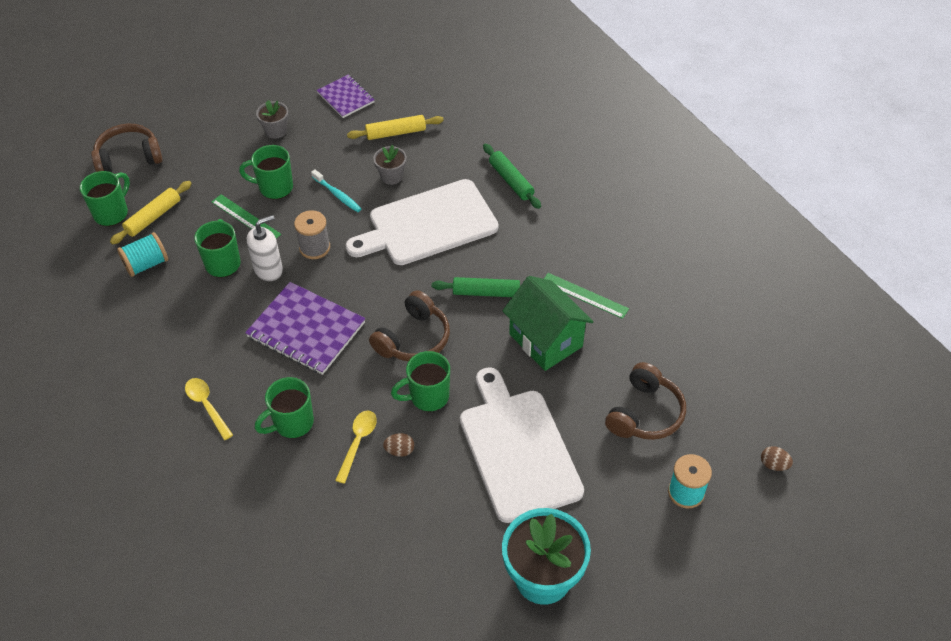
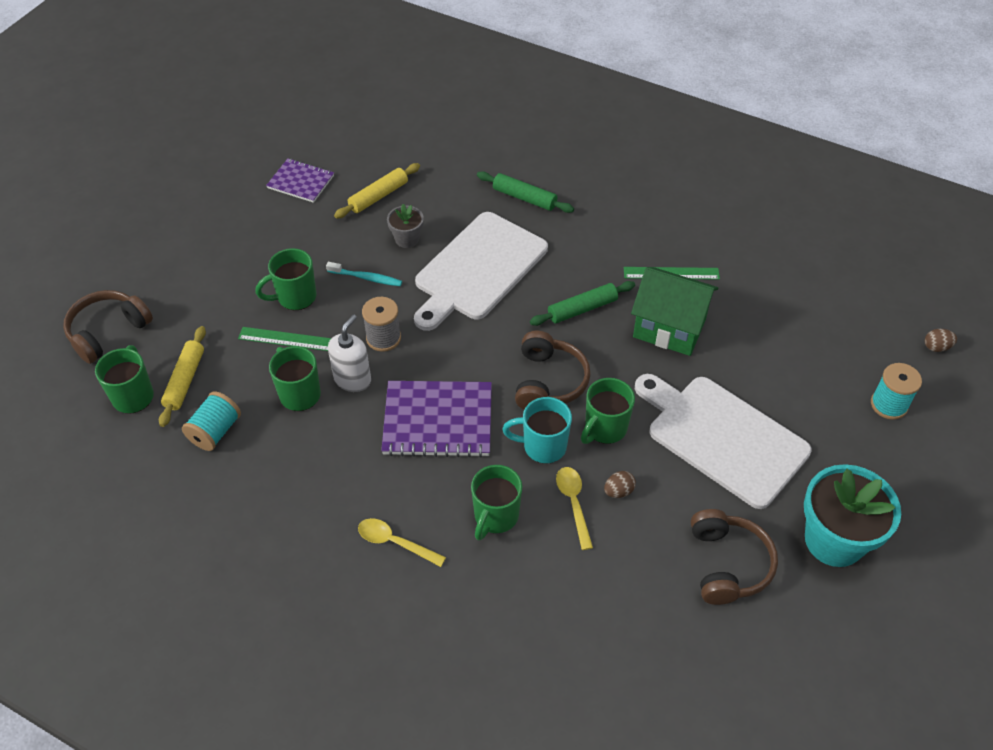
camera: 30 degrees left, 0 degrees up
(276, 131) = (252, 241): grey flower pot -> none
(369, 387) = (543, 446): none -> turquoise mug
(645, 413) = (803, 353): brown headphones -> brown headphones (728, 564)

